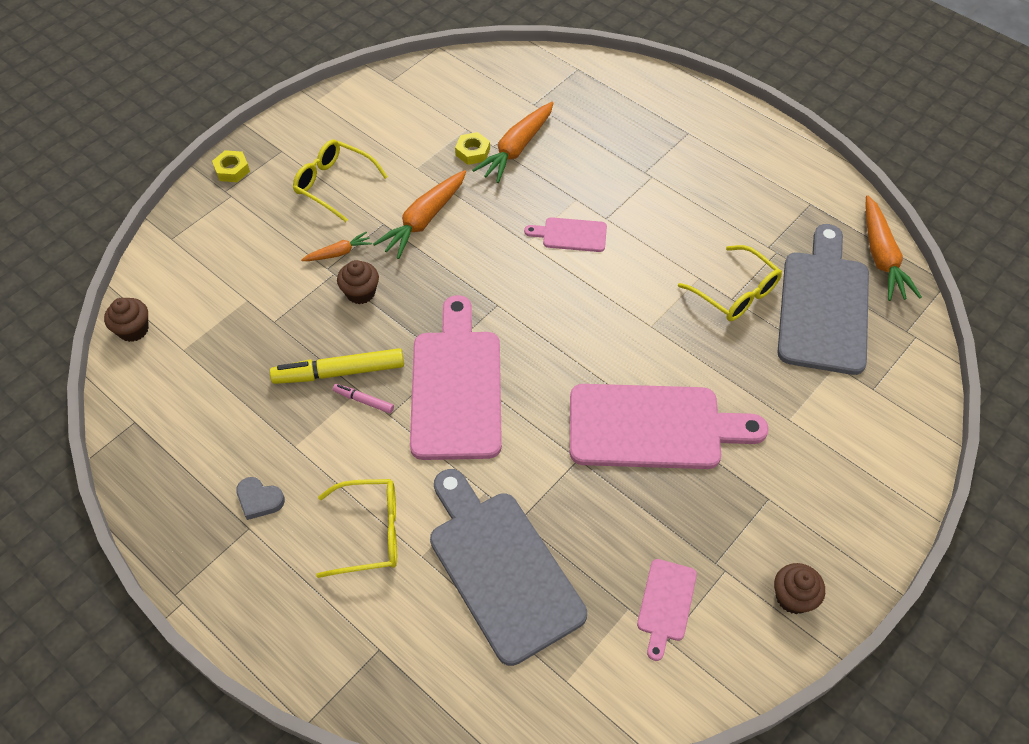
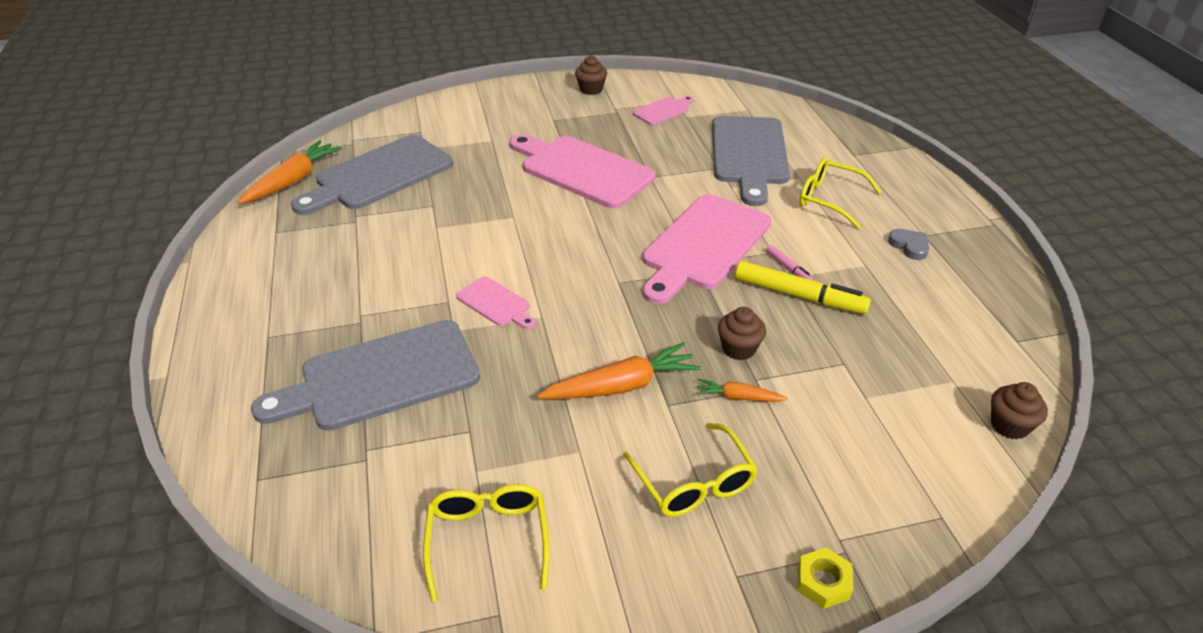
camera: 145 degrees left, 15 degrees down
(472, 152) = (499, 435): yellow nut -> none
(516, 149) = (448, 413): orange carrot -> none
(583, 147) = (381, 377): none -> grey cutting board
(735, 292) = (425, 207): yellow glasses -> yellow glasses (488, 540)

